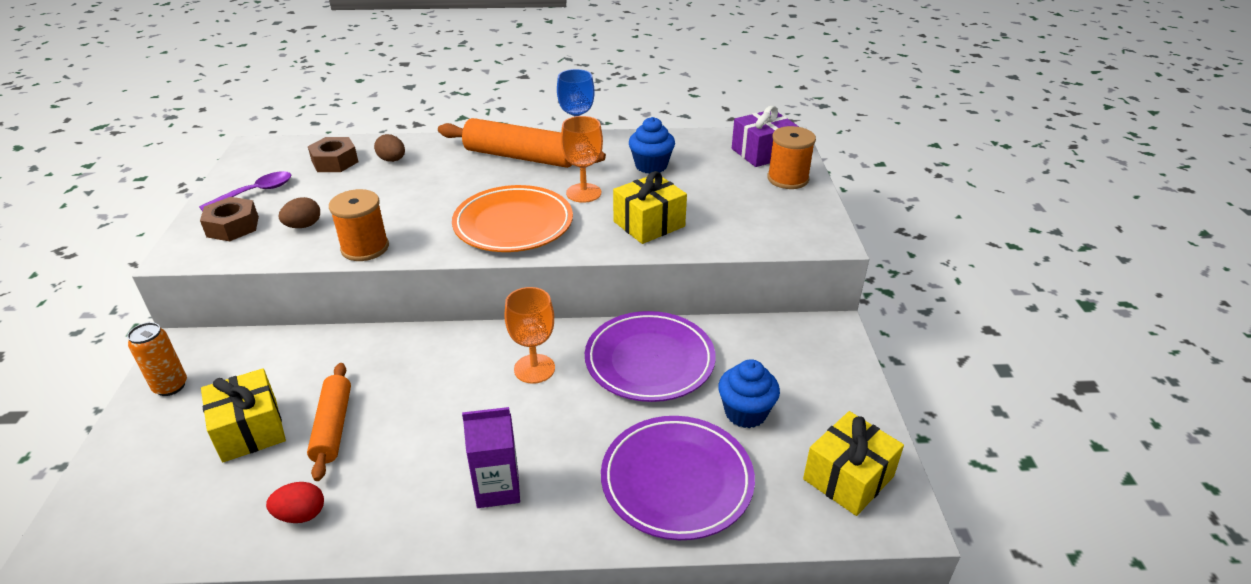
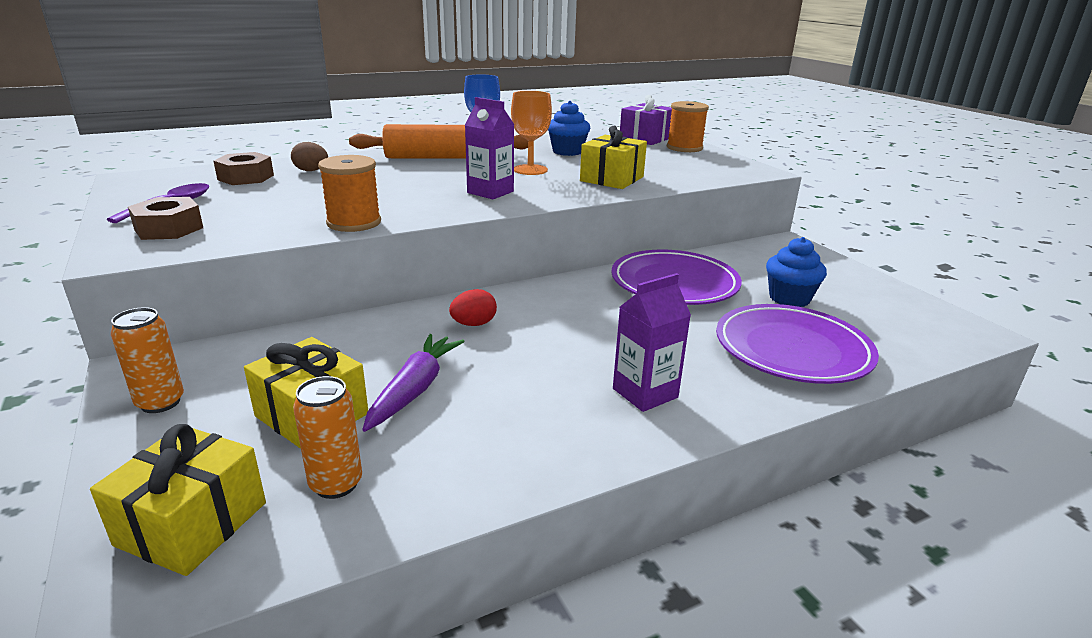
camera: 25 degrees left, 10 degrees down
(221, 500) = (336, 484): none -> orange can
(301, 515) = (455, 468): red egg -> red egg (474, 324)
(303, 226) = (261, 218): brown egg -> none
(333, 427) = (414, 390): orange rolling pin -> purple carrot
(513, 224) = (490, 192): orange plate -> purple carton
(534, 369) = (579, 307): orange goblet -> none
(848, 478) = (911, 318): yellow gift -> yellow gift (192, 523)

